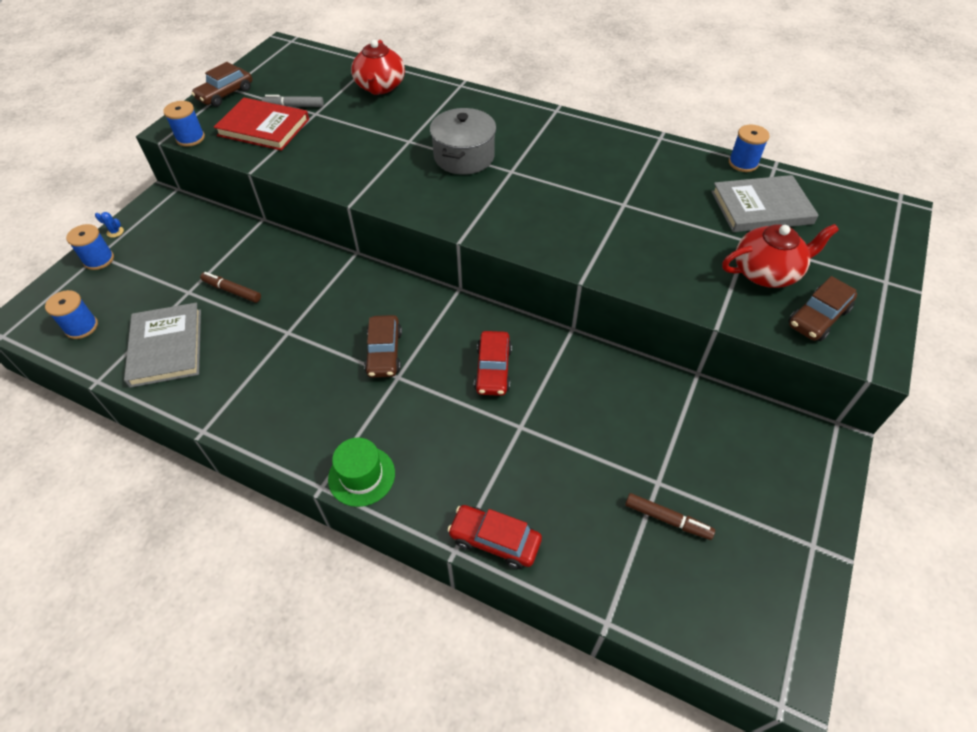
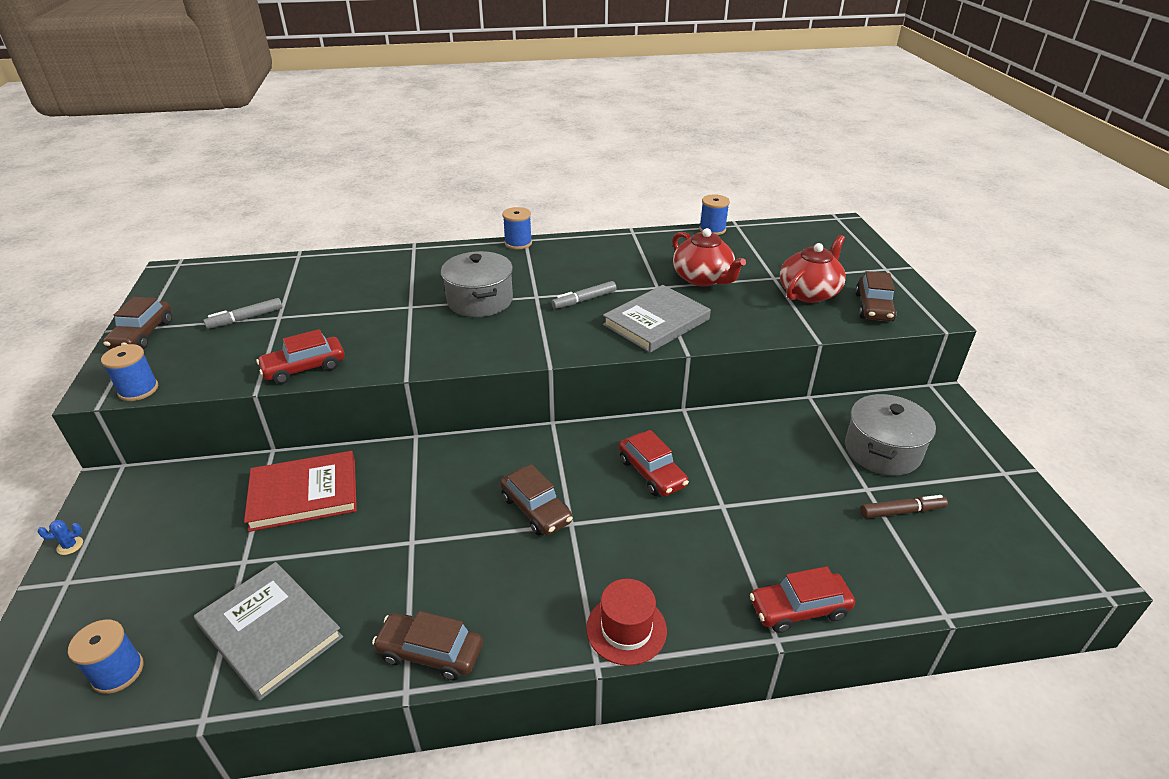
camera: 35 degrees left, 15 degrees down
(99, 260) = (73, 586): blue spool -> blue spool (518, 243)
(232, 291) = (302, 534): brown marker -> none
(235, 415) = (430, 653): none -> brown car
(263, 127) = (228, 349): red book -> red book (304, 494)
(295, 165) = (304, 368): none -> red car
(361, 476) = (626, 629): green hat -> red hat
(380, 87) = (330, 273): red teapot -> red teapot (703, 278)
(546, 191) = (584, 300): none -> grey marker
(712, 458) = (882, 450): none -> grey pot
(761, 207) = (757, 253): grey book -> grey book (656, 322)

